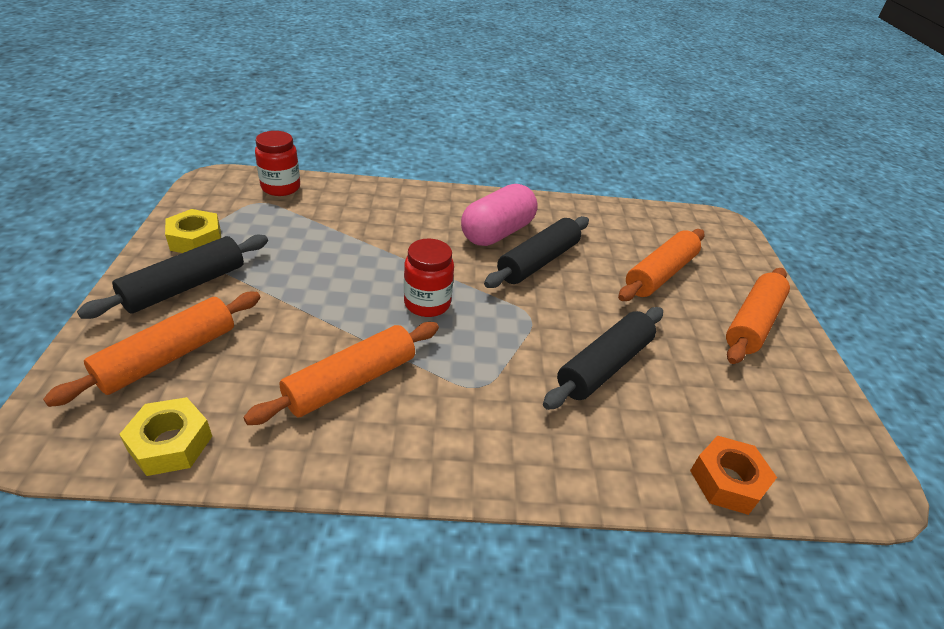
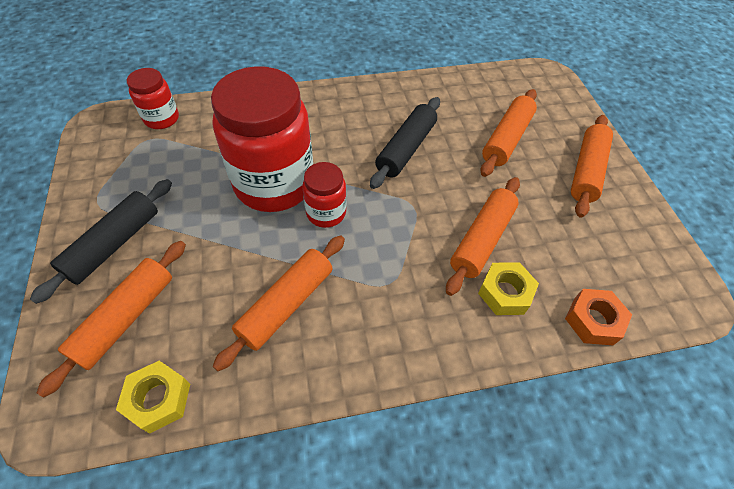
camera: 10 degrees left, 15 degrees up
(196, 239) = (105, 193): yellow nut -> yellow nut (505, 293)
(378, 266) = (274, 184): none -> red jar
(497, 233) = (364, 126): pink capsule -> none
(604, 366) = (482, 240): black rolling pin -> orange rolling pin

